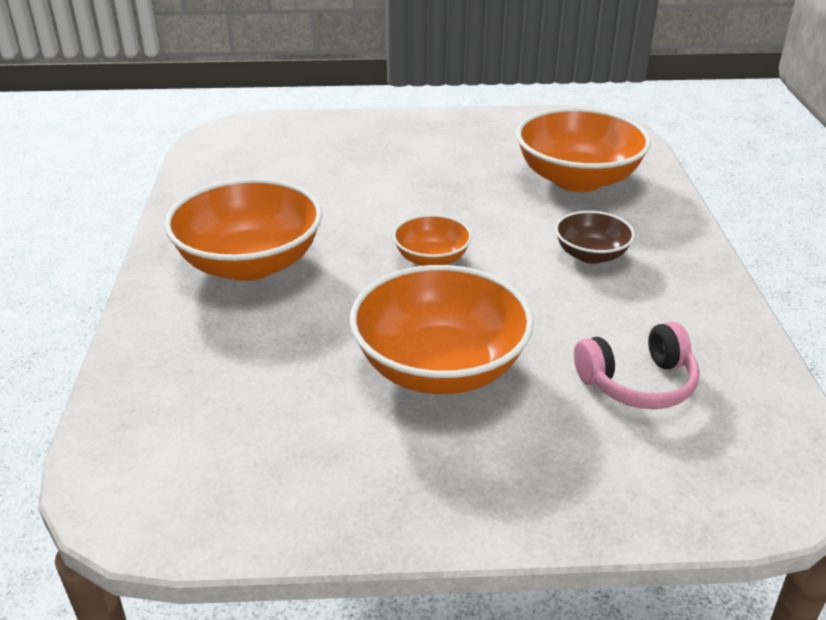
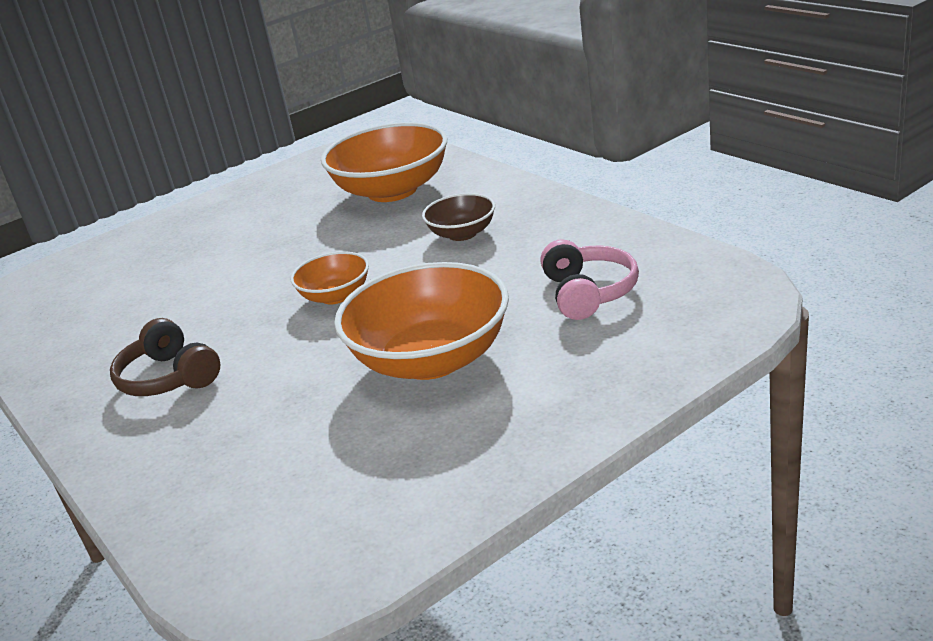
camera: 30 degrees left, 5 degrees down
(250, 264) = (169, 377): orange bowl -> brown headphones
(637, 383) = (588, 293): pink headphones -> pink headphones turned 45 degrees counterclockwise

